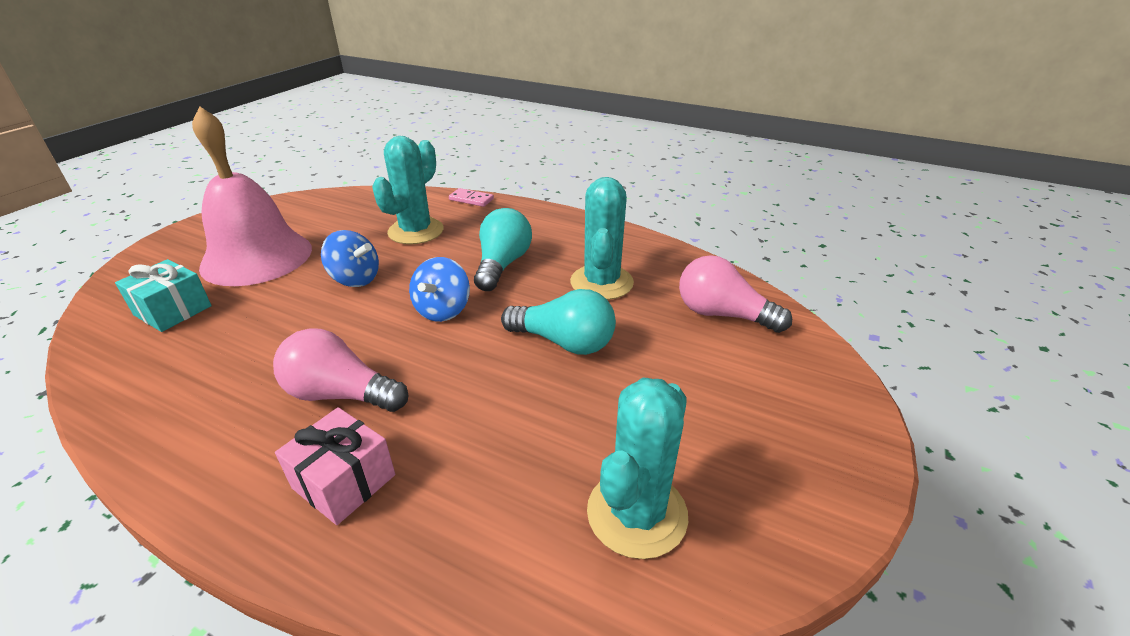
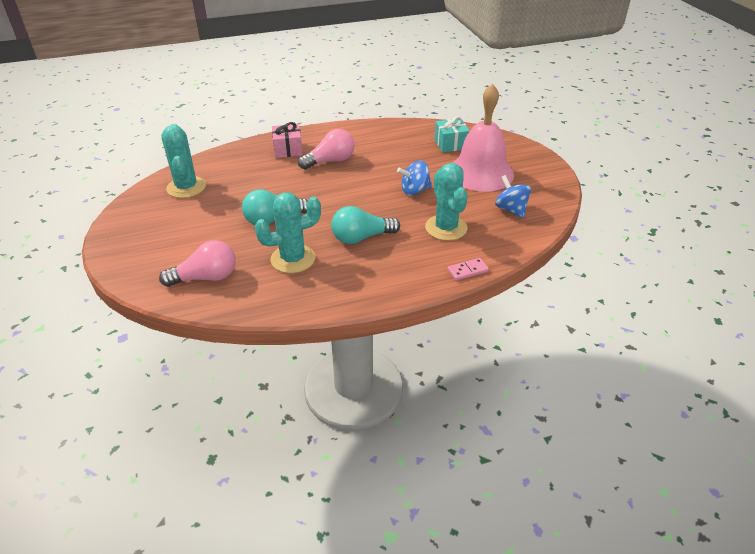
camera: 135 degrees right, 5 degrees up
(443, 310) = (348, 202): blue spinning top -> blue spinning top (511, 209)
(502, 265) = (361, 237): turquoise light bulb -> turquoise light bulb turned 105 degrees clockwise
(601, 282) = (293, 259): turquoise cactus -> turquoise cactus turned 75 degrees counterclockwise

